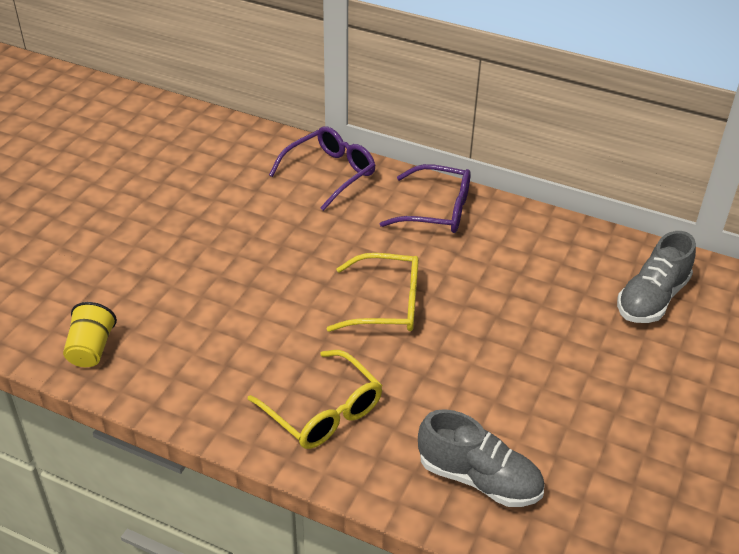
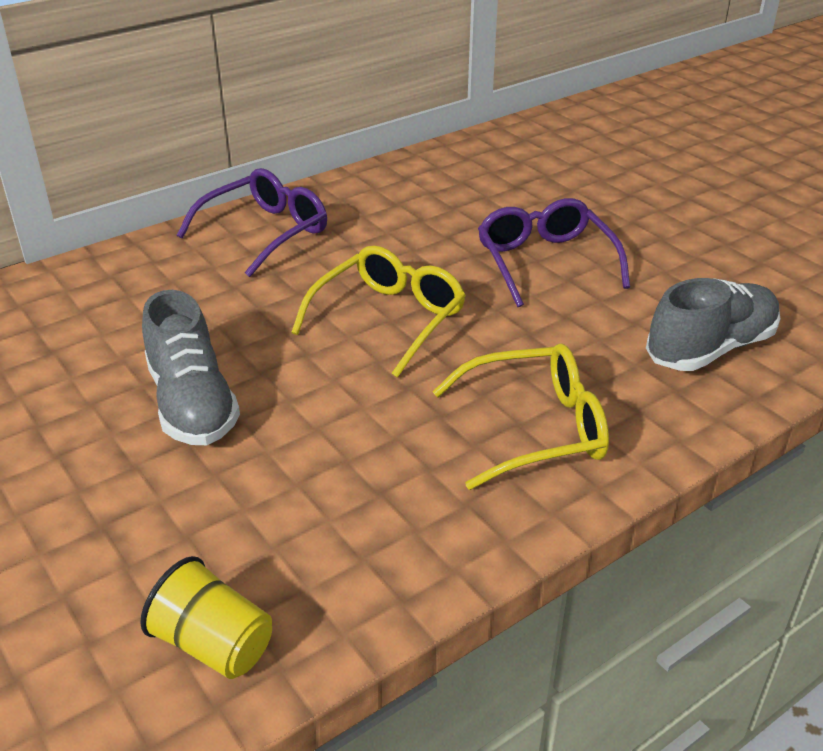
camera: 60 degrees left, 5 degrees down
(330, 173) = (101, 281): purple glasses -> purple glasses (545, 262)
(652, 298) = (525, 167): grey shoe -> grey shoe (192, 403)

